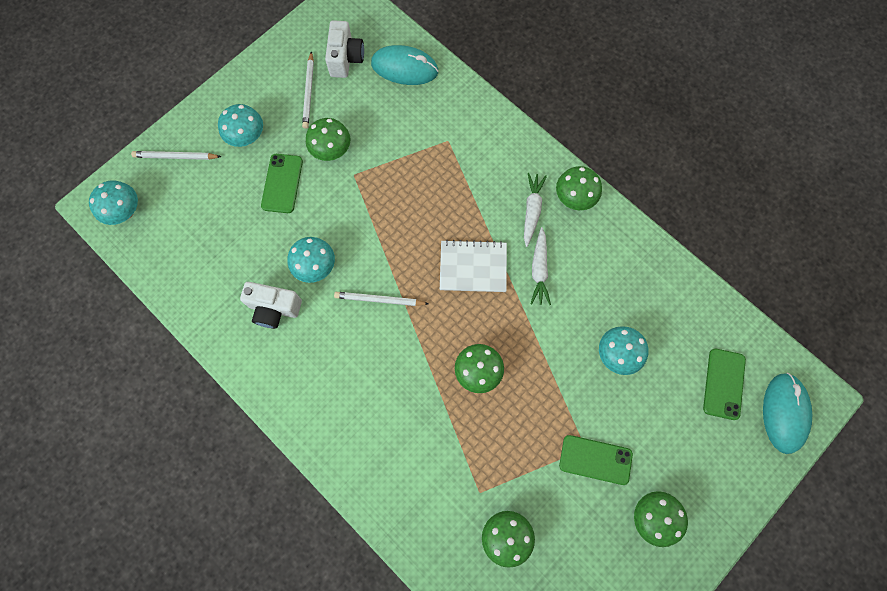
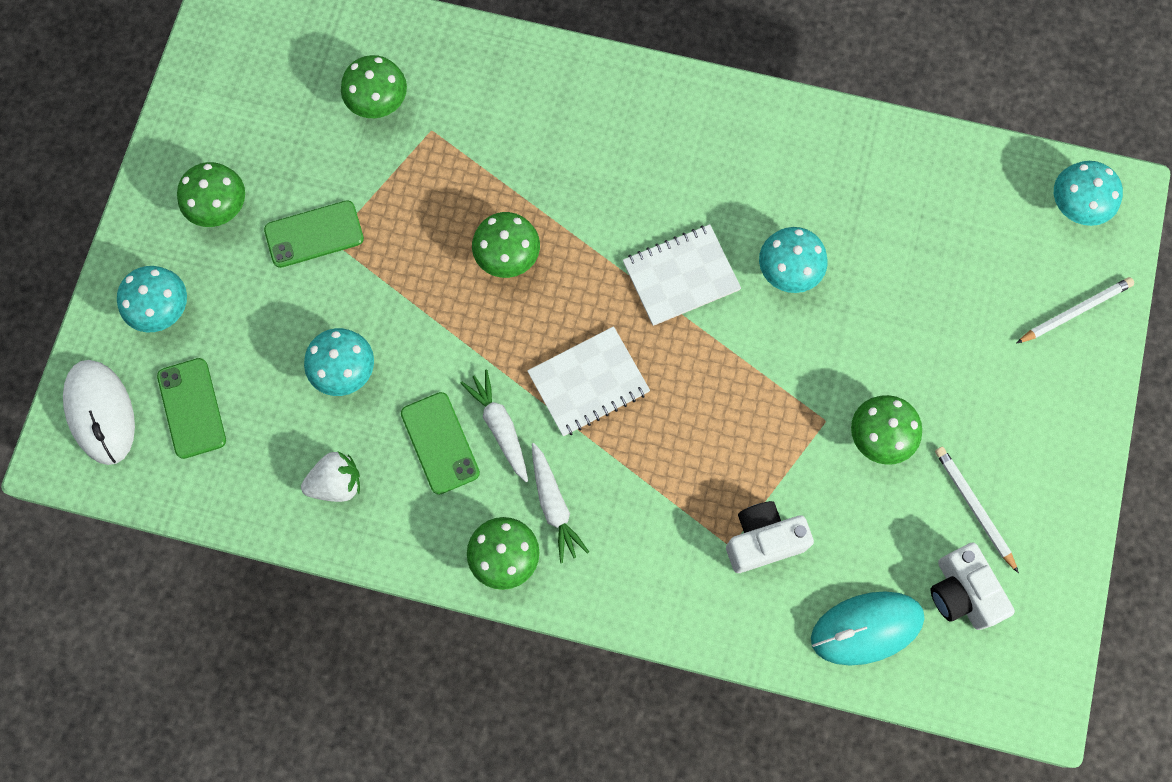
camera: 150 degrees right, 0 degrees up
(247, 137) = (1005, 391): turquoise mushroom -> turquoise mushroom (162, 310)
(274, 308) = (801, 195): white camera -> white camera (763, 541)
(282, 183) = (910, 354): green phone -> green phone (440, 443)
(379, 300) = (681, 276): white pencil -> white notebook
(652, 289) = (336, 483): none -> white strawberry
(784, 413) = (101, 413): turquoise mouse -> white mouse

